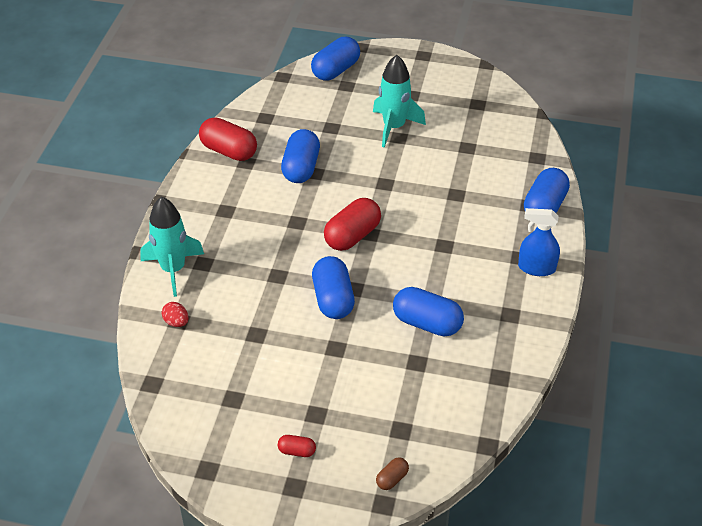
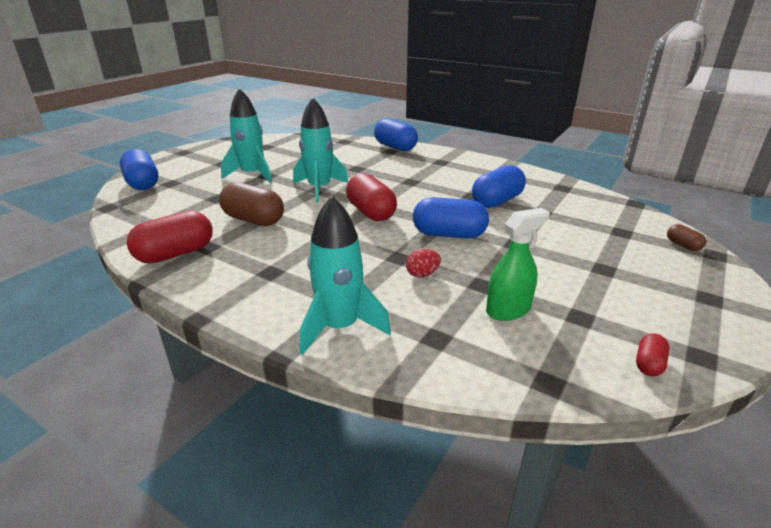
camera: 70 degrees left, 15 degrees down
(176, 322) = (438, 340): red egg -> red egg (422, 274)
(226, 355) = (508, 310): none -> green spray bottle
(297, 451) = (658, 288): red capsule -> red capsule (648, 364)
(301, 168) = (254, 220): blue capsule -> brown capsule
(386, 185) = (319, 189): none -> turquoise rocket
(536, 268) = (455, 159): blue spray bottle -> none

